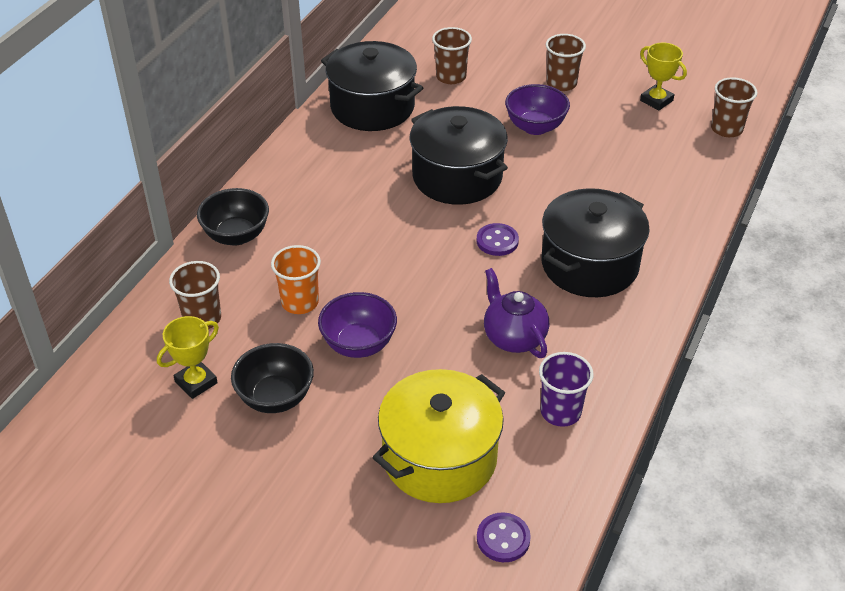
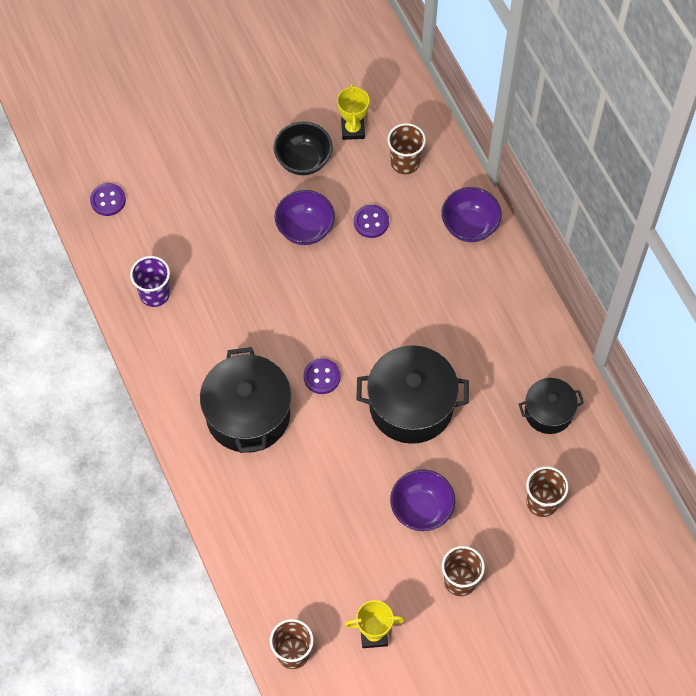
camera: 130 degrees right, 20 degrees up
(236, 235) = (469, 226): black bowl -> purple bowl
(300, 302) = (371, 222): orange cup -> purple button
(372, 107) = (548, 412): black pot -> black pot, size x0.58
(440, 457) = (184, 210): yellow pot -> none
(513, 337) = (231, 316): purple teapot -> none

